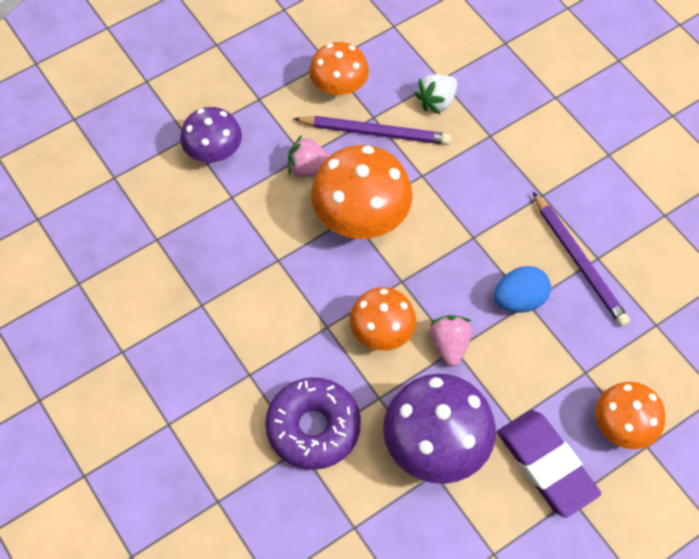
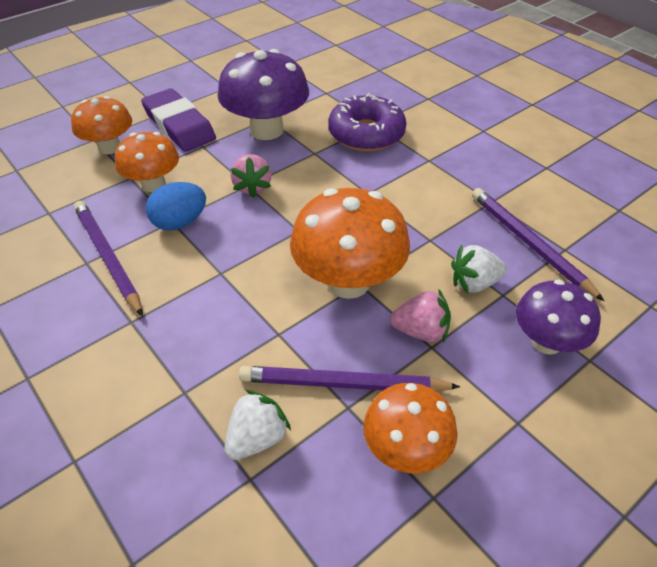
camera: 175 degrees right, 15 degrees down
(186, 247) = (529, 244): none -> purple pencil
(252, 209) = (474, 283): none -> white strawberry
(382, 333) = (316, 191): orange mushroom -> orange mushroom (153, 184)

